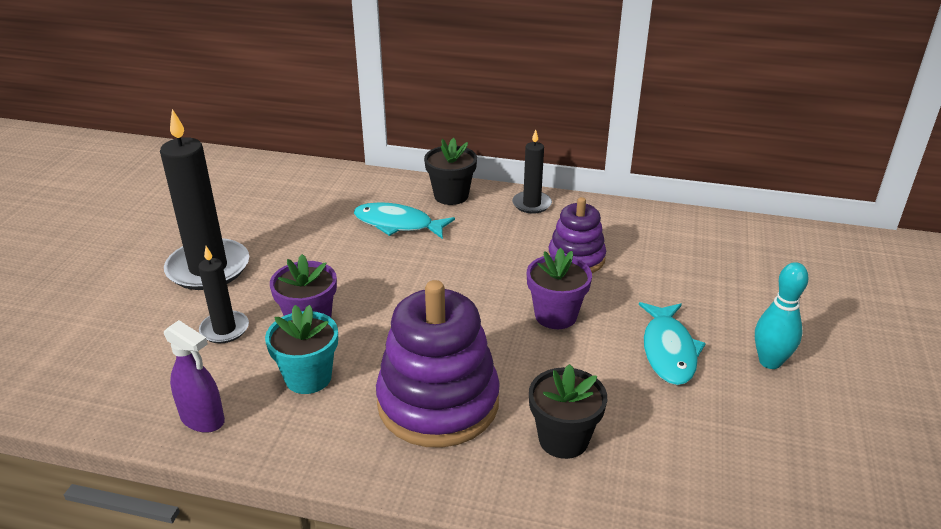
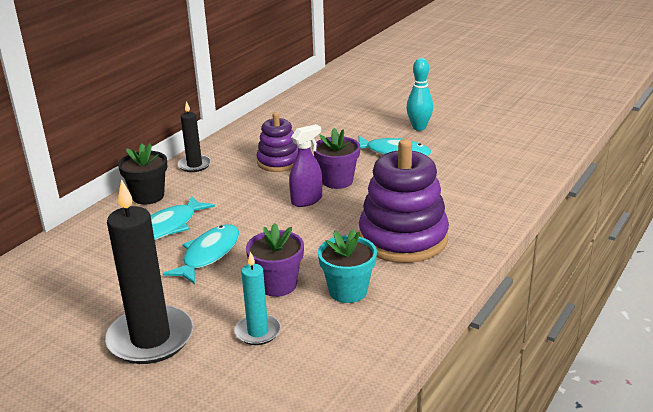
camera: 70 degrees left, 5 degrees down
(203, 419) = (372, 348): purple spray bottle -> purple spray bottle (307, 200)
(224, 329) = (258, 332): black candle -> turquoise candle
(354, 262) = (208, 254): none -> turquoise fish
(563, 439) = (455, 200): black flower pot -> none

